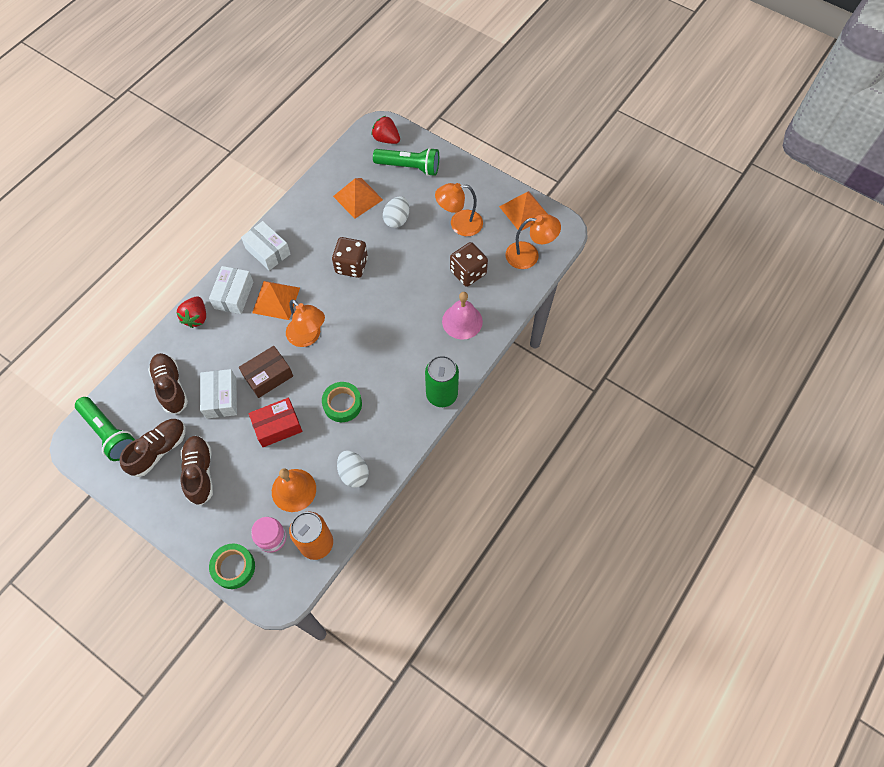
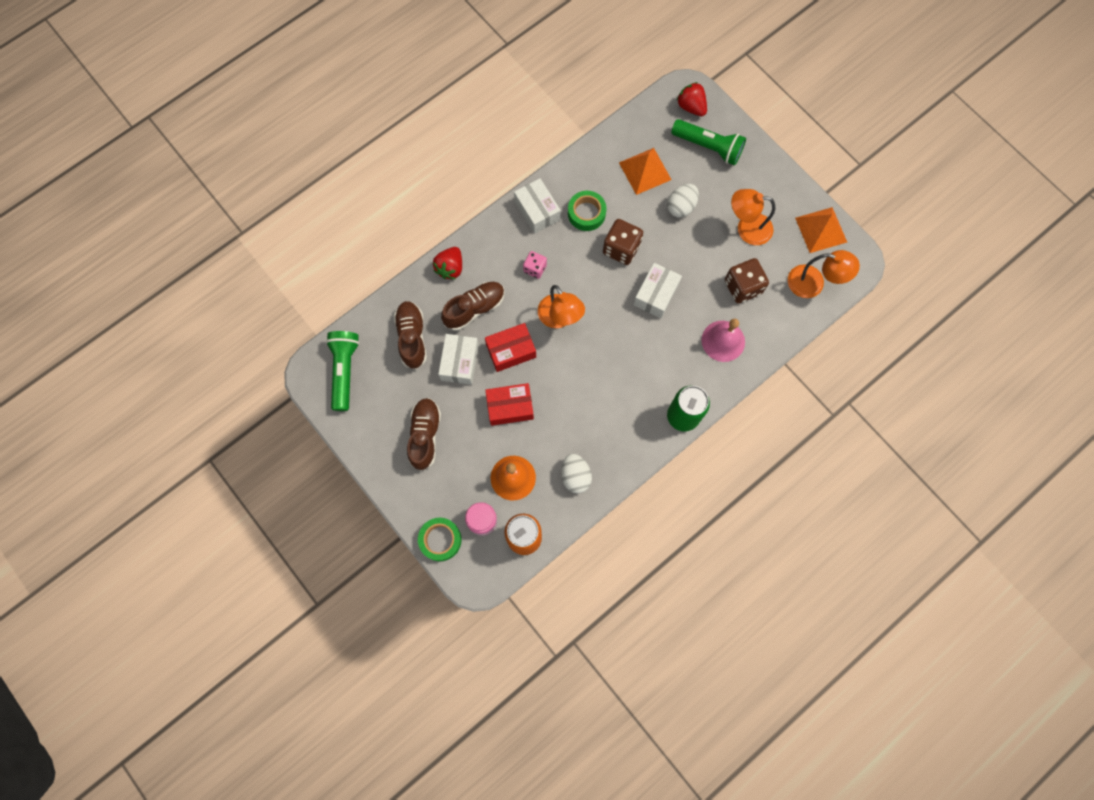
camera: 15 degrees right, 10 degrees up
(109, 433) = (344, 371): green flashlight -> green flashlight turned 150 degrees counterclockwise
(159, 450) = (389, 402): brown shoe -> brown shoe (474, 309)
(234, 295) = (493, 252): white box -> white box (656, 294)
(268, 376) = (511, 351): brown box -> red box
(276, 300) = (535, 268): orange pyramid -> pink dice
(342, 404) = (579, 400): green tape -> green tape (586, 213)

